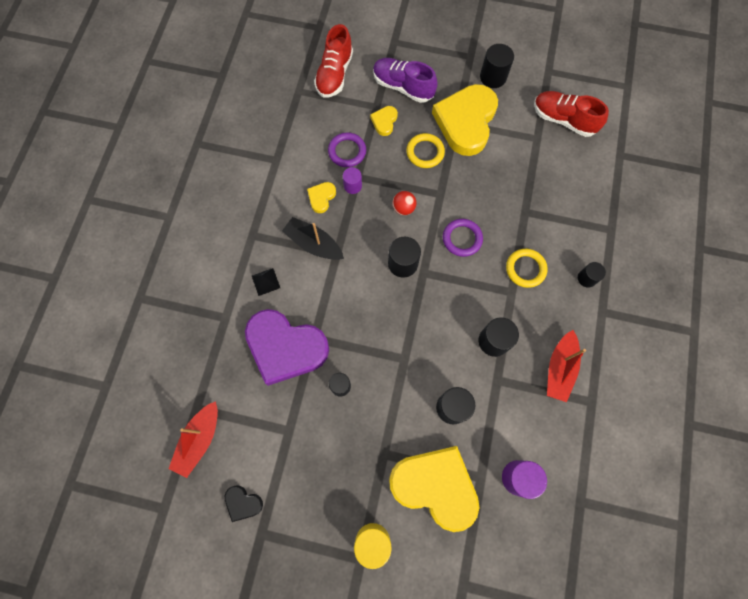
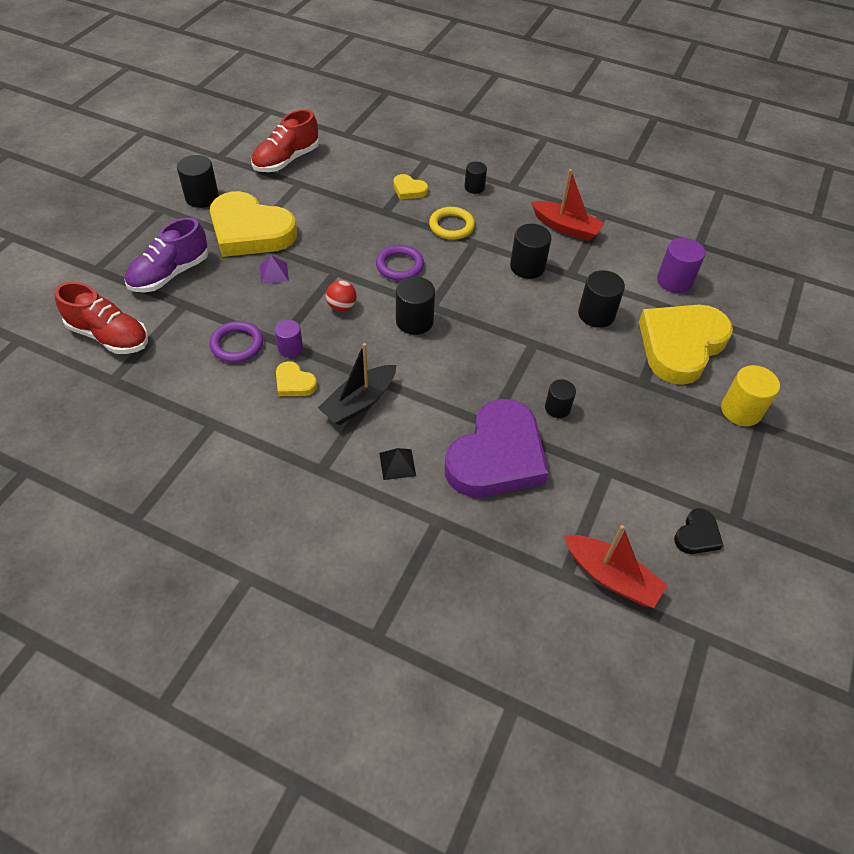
camera: 80 degrees left, 20 degrees down
(384, 121) = (211, 301): yellow heart -> yellow heart (409, 190)
(425, 152) = (274, 273): yellow ring -> purple pyramid

